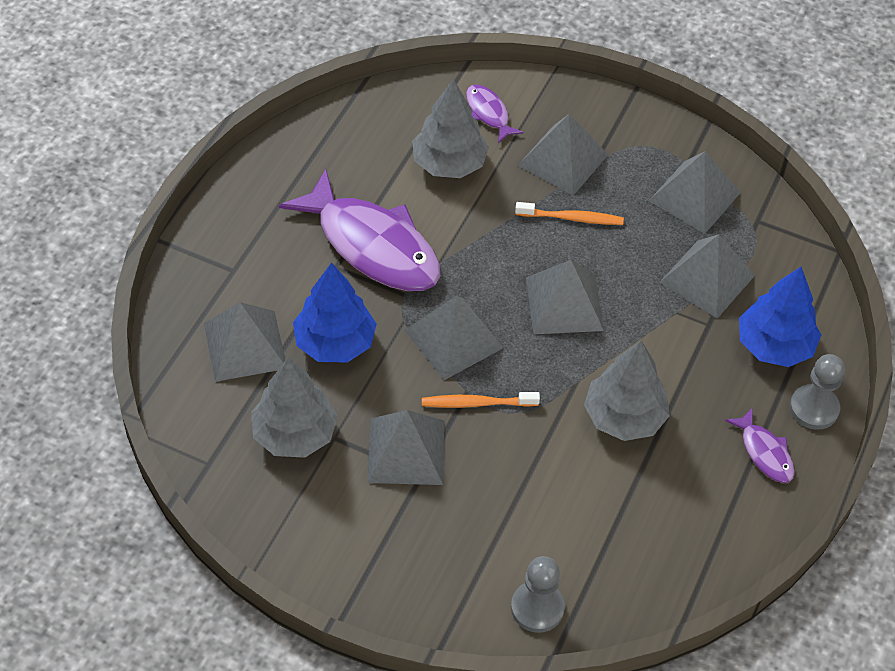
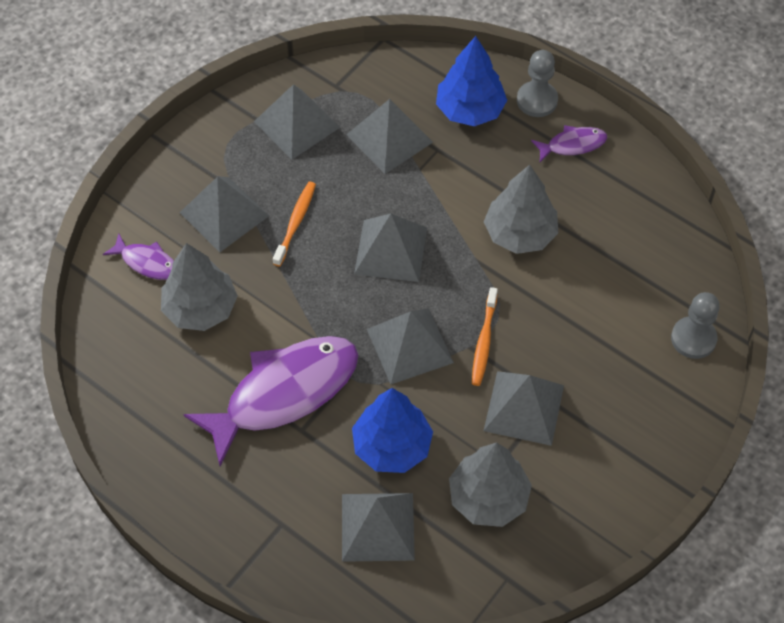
camera: 75 degrees left, 5 degrees up
(488, 113) = (147, 262): purple fish -> purple fish turned 135 degrees counterclockwise

